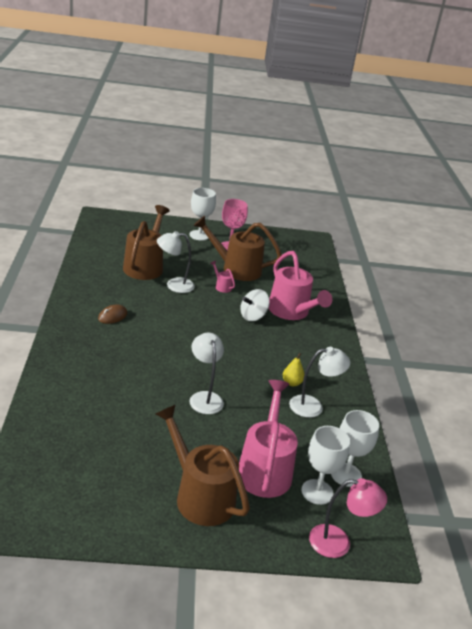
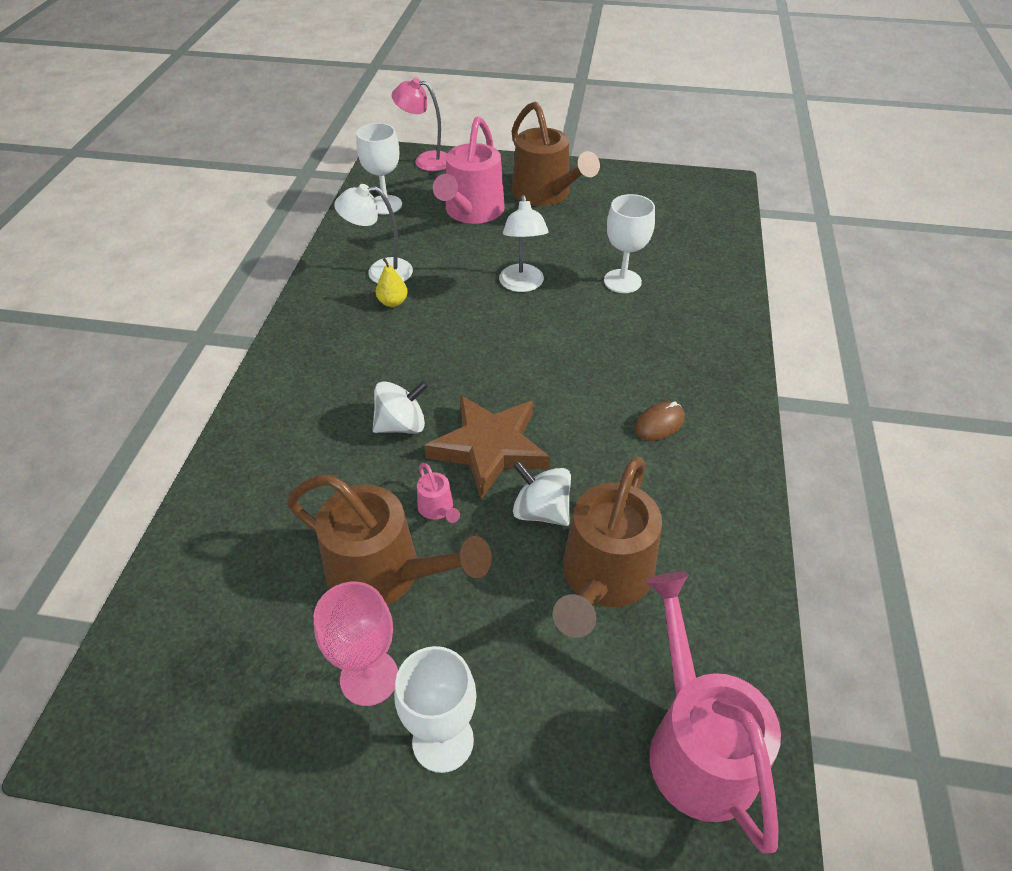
camera: 165 degrees left, 15 degrees up
(174, 285) = (541, 511): white lamp -> white spinning top
(204, 307) = (489, 448): none -> brown star
(292, 312) = (320, 436): pink watering can -> pink watering can (695, 742)
(317, 492) = (425, 193): white goblet -> white goblet (622, 281)

